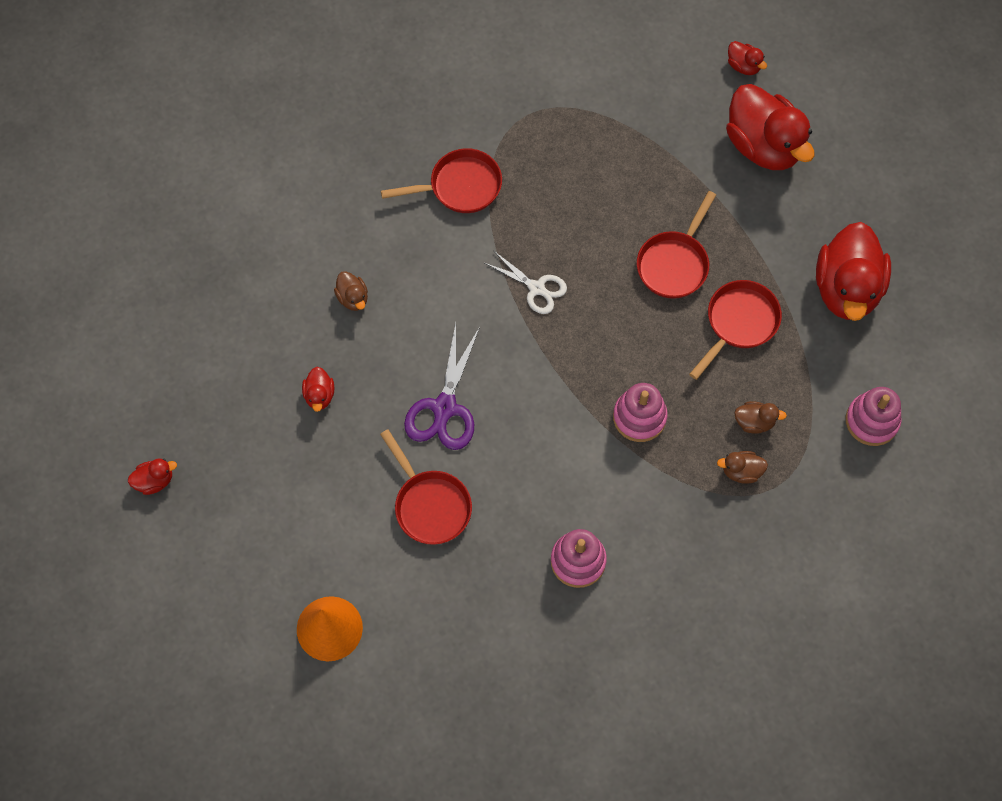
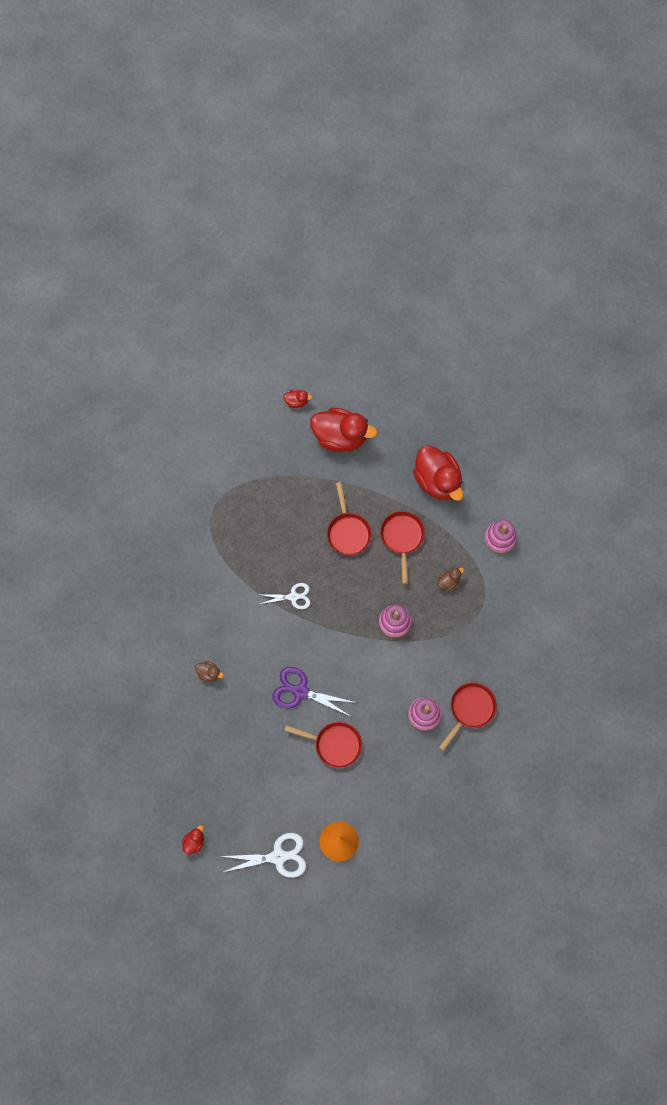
camera: 40 degrees left, 5 degrees up
(238, 584) = (278, 856): none -> white scissors
(319, 395) = (236, 734): red duck -> none
(444, 408) = (300, 691): purple scissors -> purple scissors turned 135 degrees clockwise
(460, 186) = (212, 574): red pan -> red pan (470, 709)
(741, 471) = (462, 610): brown duck -> none

